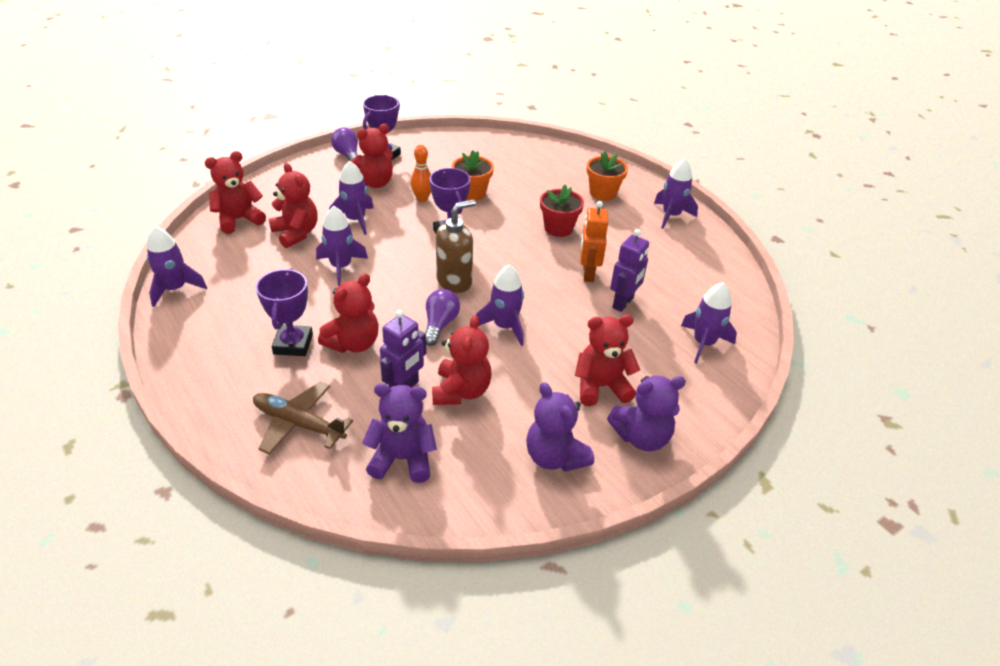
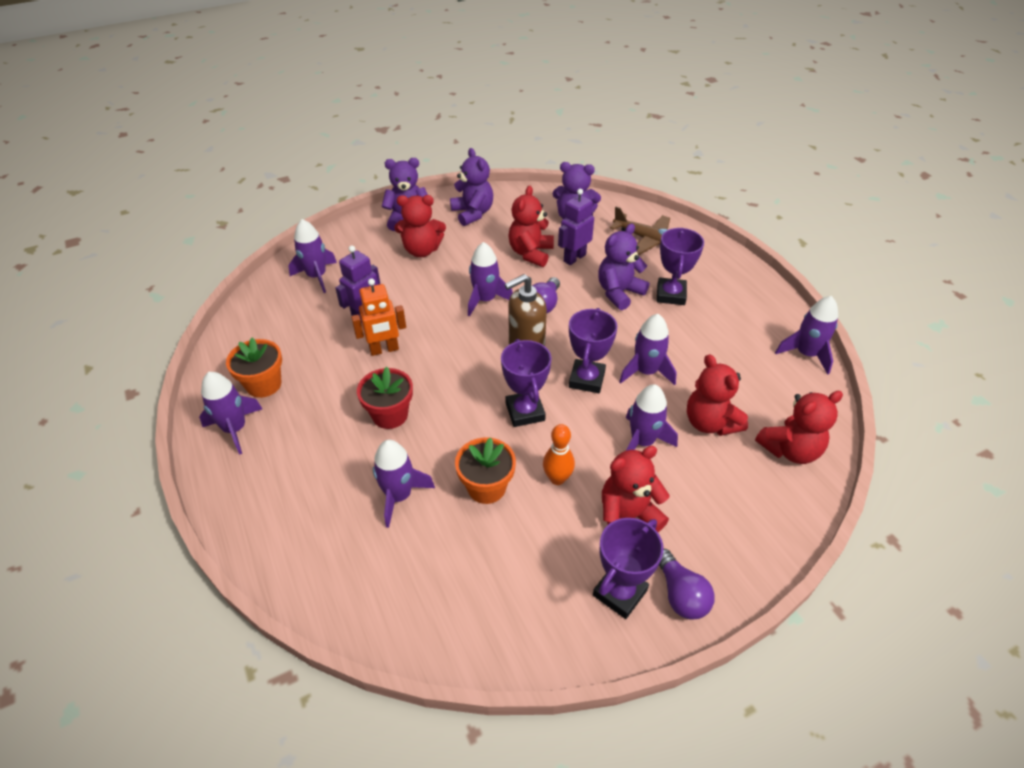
camera: 170 degrees left, 5 degrees up
(353, 343) = (619, 293): red teddy bear -> purple teddy bear
(397, 259) = (586, 379): none -> purple trophy
(530, 187) = (399, 496): none -> purple rocket
(588, 274) = (384, 350): orange robot -> orange robot turned 60 degrees clockwise
(603, 193) = (300, 478): orange flower pot -> orange flower pot (264, 384)

